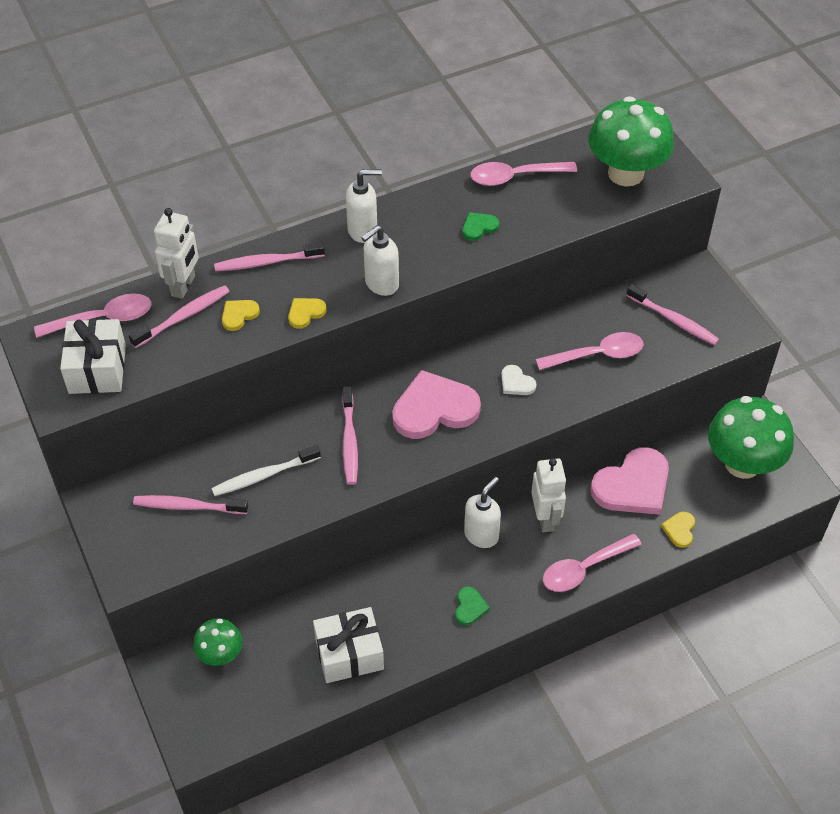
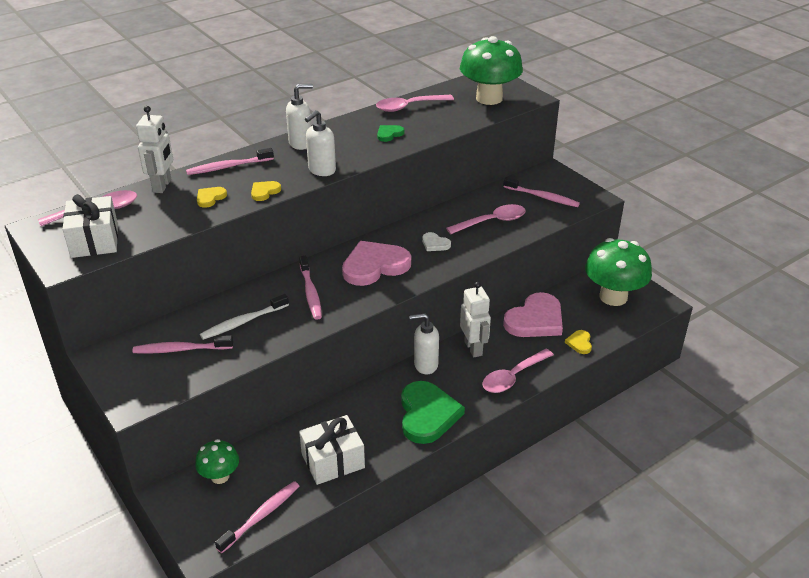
camera: 10 degrees left, 15 degrees down
(183, 317) = (164, 203): pink toothbrush -> pink toothbrush (261, 516)
(470, 607) = (427, 414): green heart -> green heart, size x2.21
(481, 535) = (425, 365): white soap dispenser -> white soap dispenser turned 120 degrees counterclockwise

